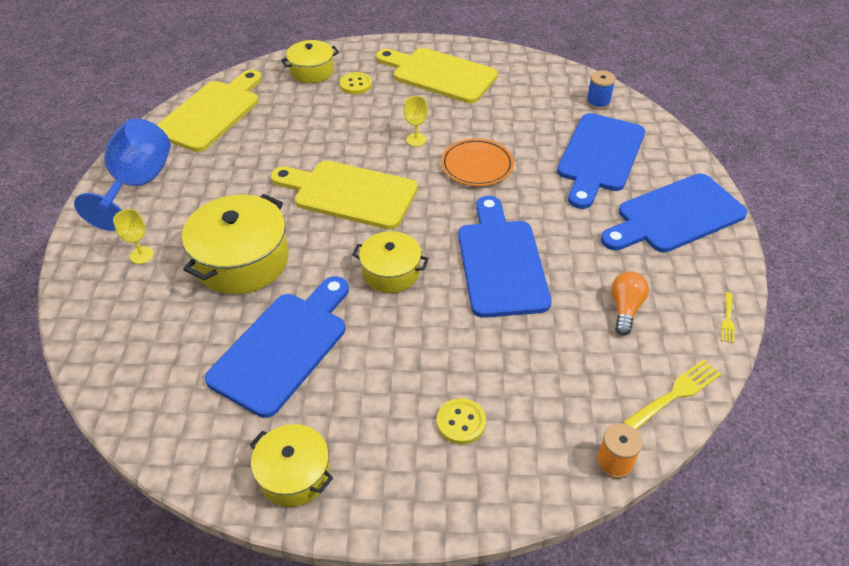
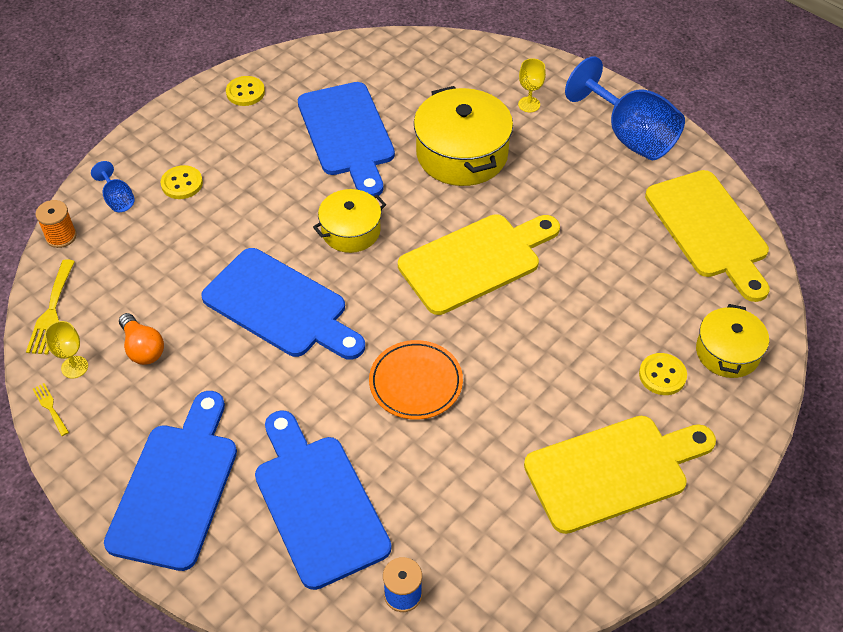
camera: 130 degrees right, 5 degrees up
(294, 474) = (245, 92): yellow pot -> yellow button
(416, 140) = (507, 362): yellow goblet -> yellow goblet (74, 367)
(531, 457) = (117, 199): none -> blue goblet

